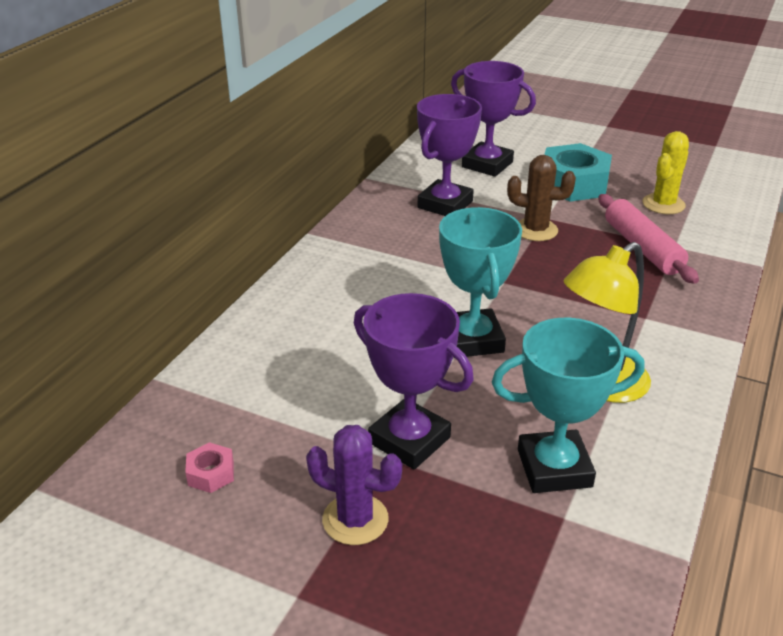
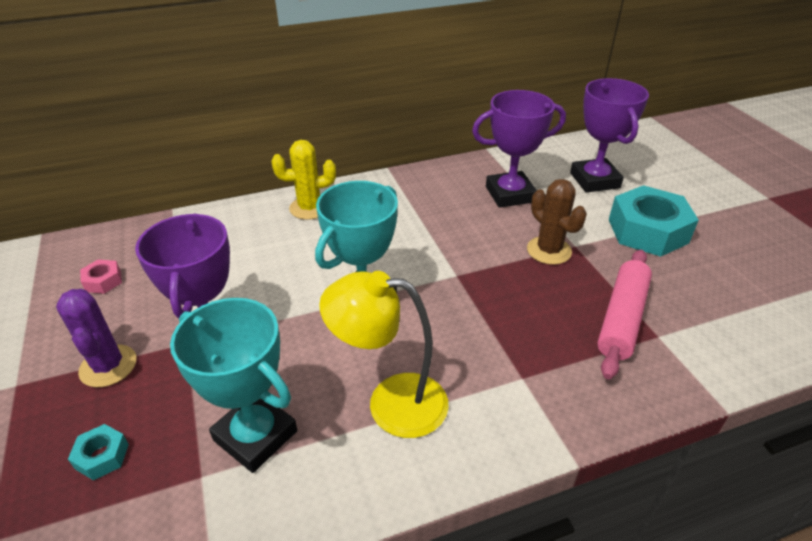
camera: 45 degrees right, 5 degrees up
(474, 568) = (102, 456): none -> turquoise nut
(663, 204) = (711, 293): yellow cactus -> yellow cactus (309, 208)

